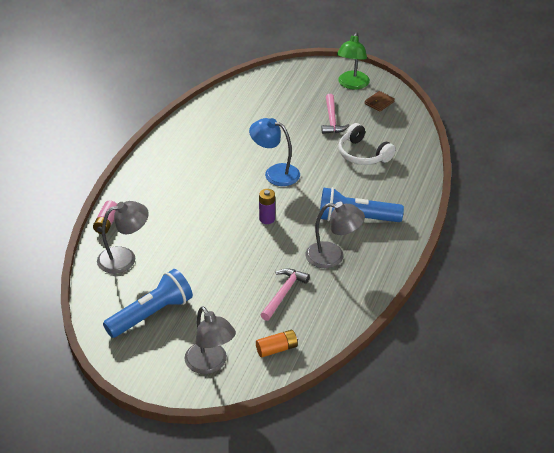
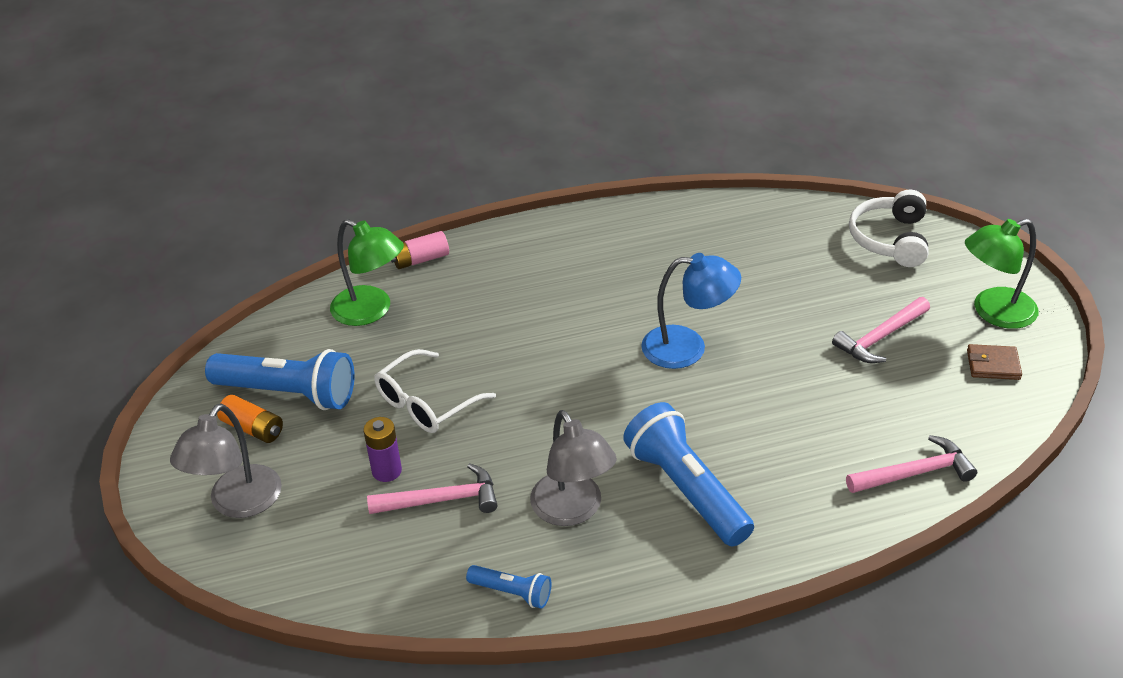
camera: 55 degrees right, 0 degrees up
(124, 258) = (371, 311): grey lamp -> green lamp
(215, 270) = (426, 403): none -> white glasses
(267, 219) = (580, 395): purple battery -> purple battery (387, 471)
(275, 173) = (687, 347): blue lamp -> blue lamp turned 105 degrees clockwise
(277, 349) = (321, 557): orange battery -> orange battery (253, 428)
(360, 297) = (512, 592): none -> blue flashlight
(363, 154) = (844, 415): white headphones -> white headphones (890, 239)
(411, 155) = (915, 473): none -> pink hammer

